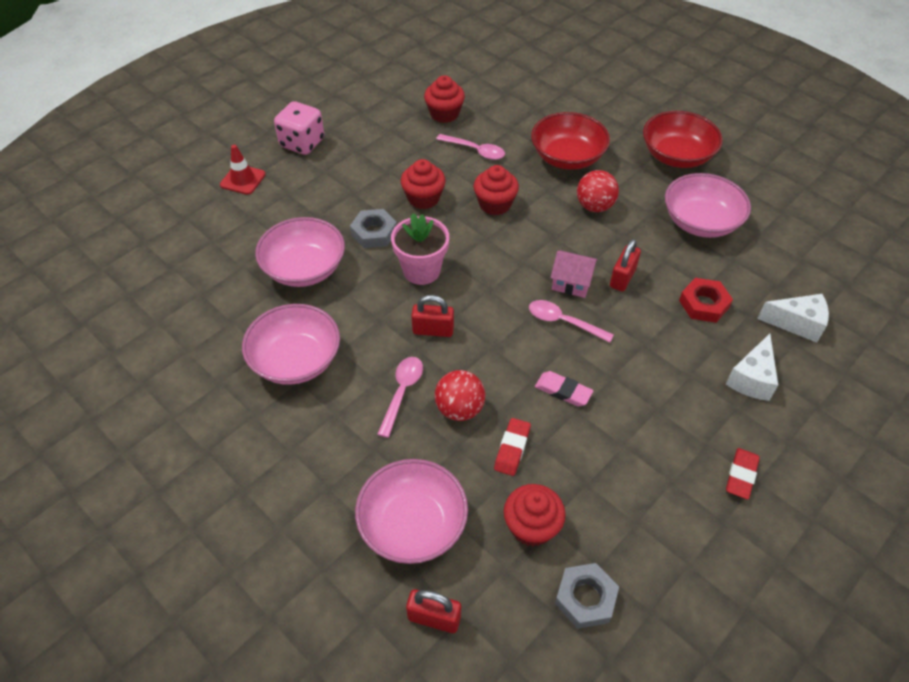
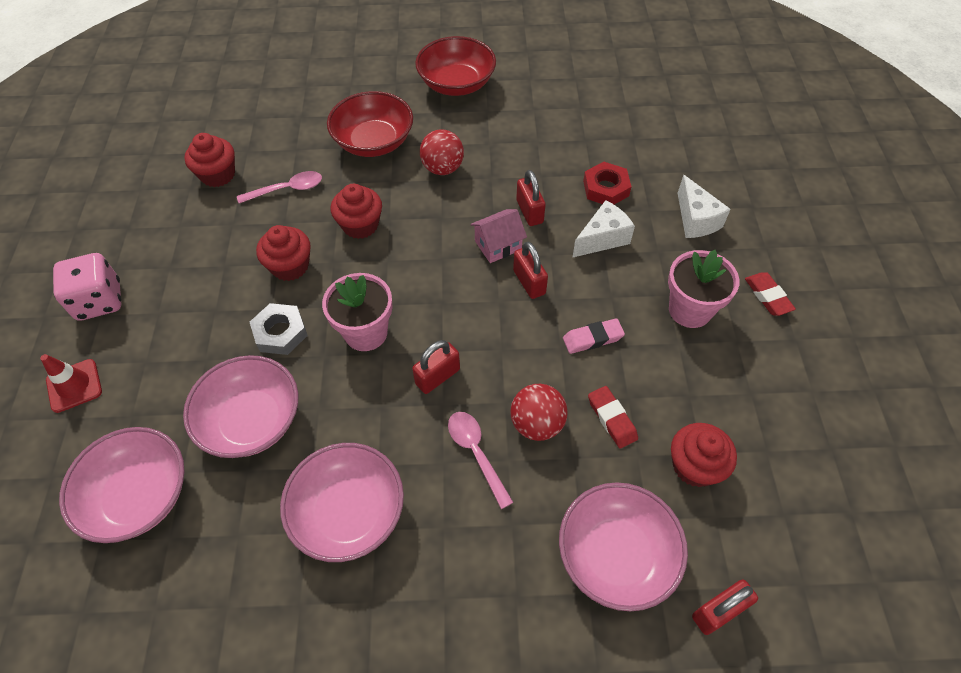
camera: 45 degrees left, 5 degrees up
(563, 322) = (529, 282): pink spoon -> red padlock
(585, 598) = (787, 482): grey nut -> none
(662, 432) = (690, 310): none -> pink flower pot
(700, 222) = (532, 125): pink bowl -> pink bowl (139, 496)
(797, 323) = (676, 156): white cheese -> white cheese (602, 239)

